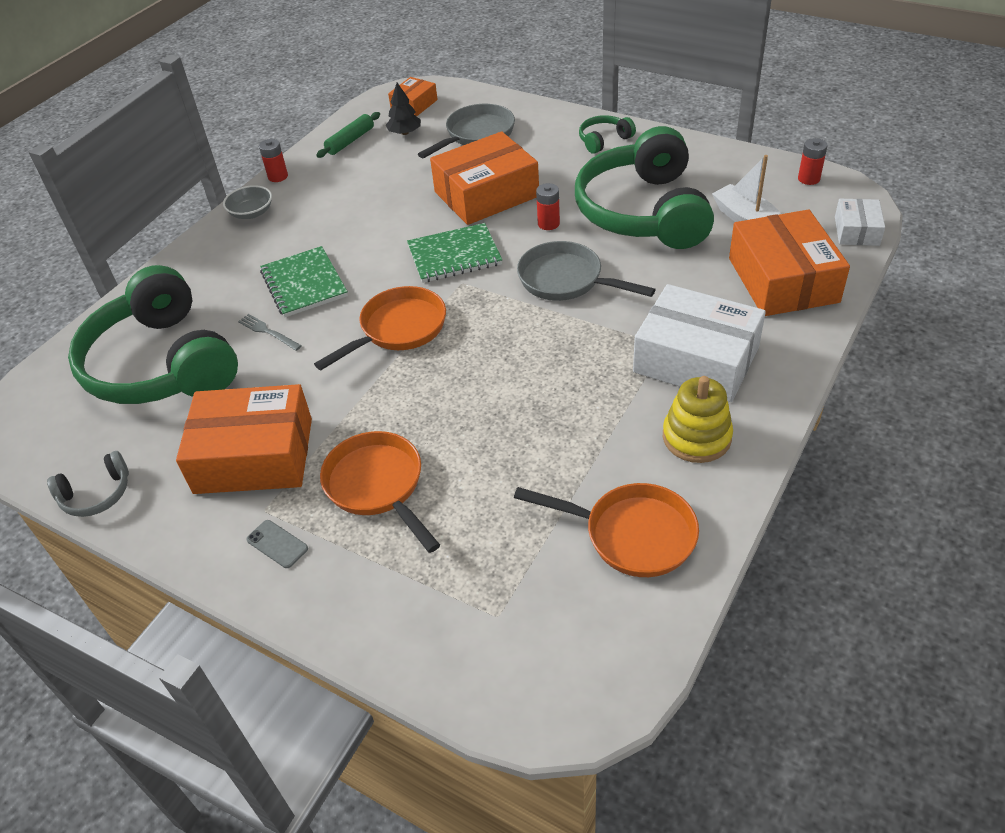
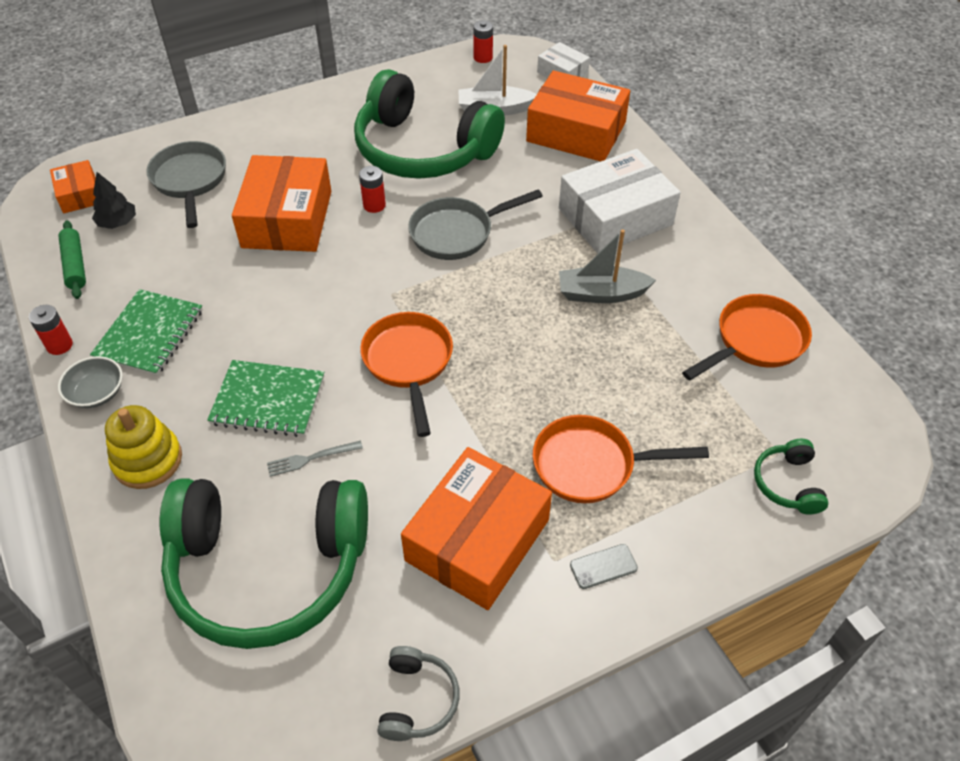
camera: 60 degrees left, 5 degrees up
(454, 255) = (348, 280): green notebook -> green notebook (149, 334)
(584, 398) = (601, 294): none -> grey boat
(604, 140) = (303, 118): green headphones -> green headphones (787, 483)
(696, 437) = (691, 259): yellow stacking toy -> yellow stacking toy (147, 460)

